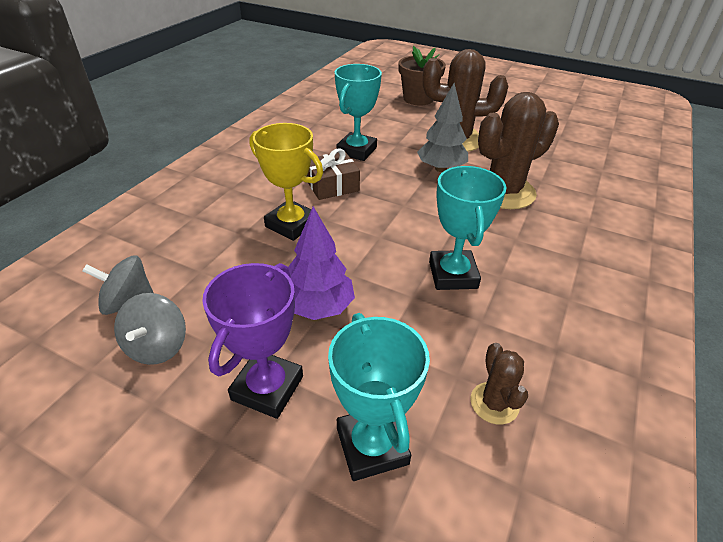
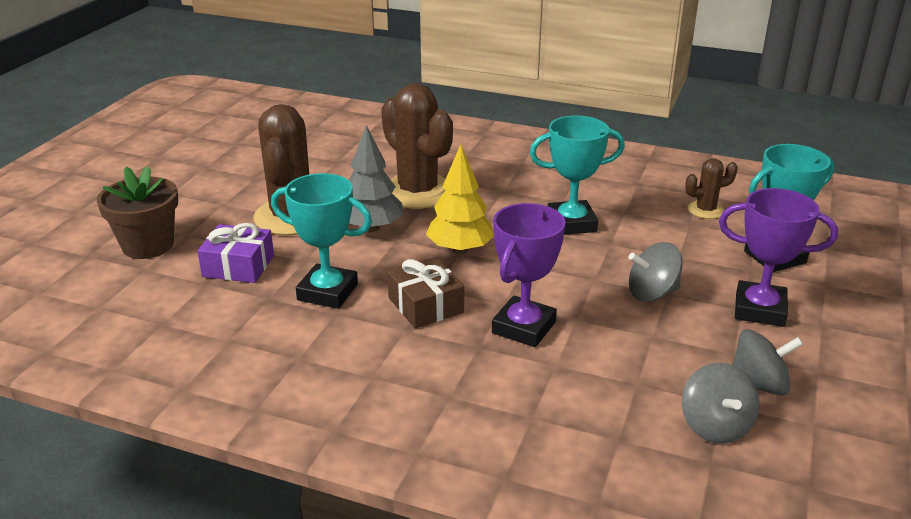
camera: 95 degrees left, 10 degrees down
(291, 225) = (524, 327): yellow trophy -> purple trophy
(319, 307) = (652, 293): purple tree -> grey spinning top
(392, 123) = (238, 266): none -> purple gift
(407, 205) = (460, 249): none -> yellow tree

